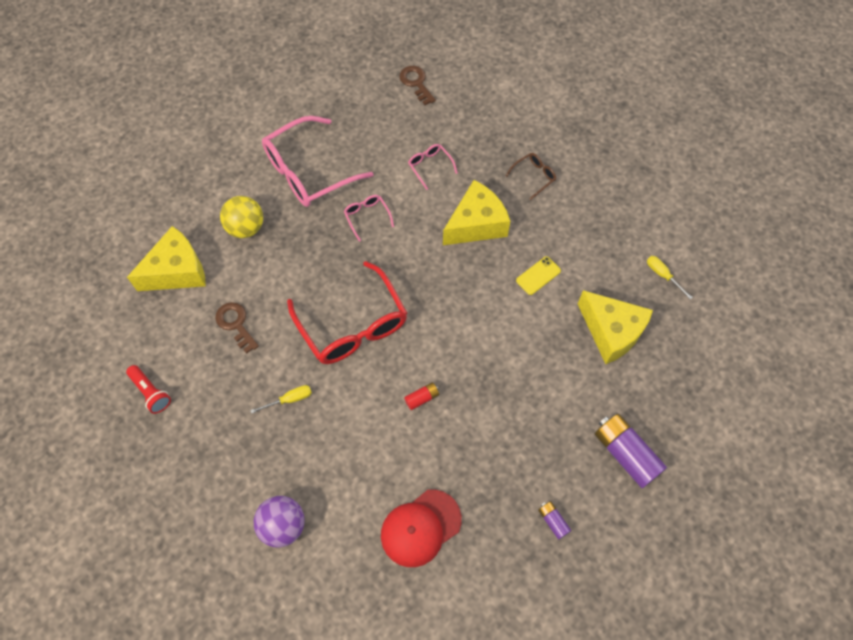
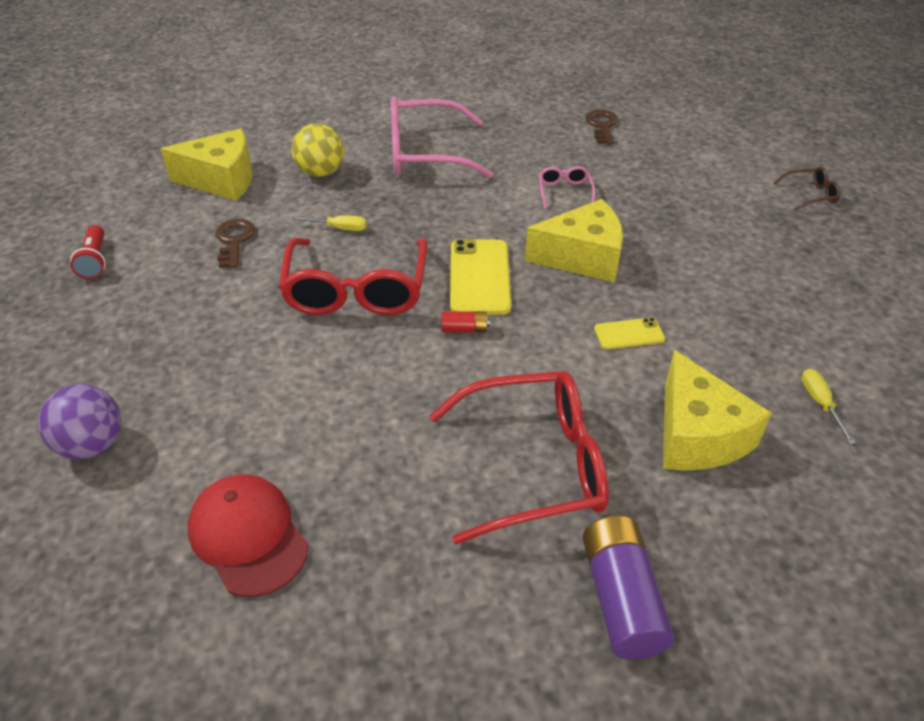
camera: 30 degrees right, 20 degrees down
(289, 399) = (223, 327): yellow screwdriver -> yellow screwdriver (339, 228)
(367, 217) = (456, 207): pink glasses -> none
(420, 528) = (248, 536): red cap -> red cap turned 60 degrees clockwise
(422, 398) = (376, 393): red battery -> red battery (464, 329)
(423, 274) = (479, 277): none -> yellow phone
(534, 177) = (690, 241): brown glasses -> brown glasses (810, 195)
(539, 399) = (534, 465): none -> red glasses
(553, 521) = (440, 630): purple battery -> none

